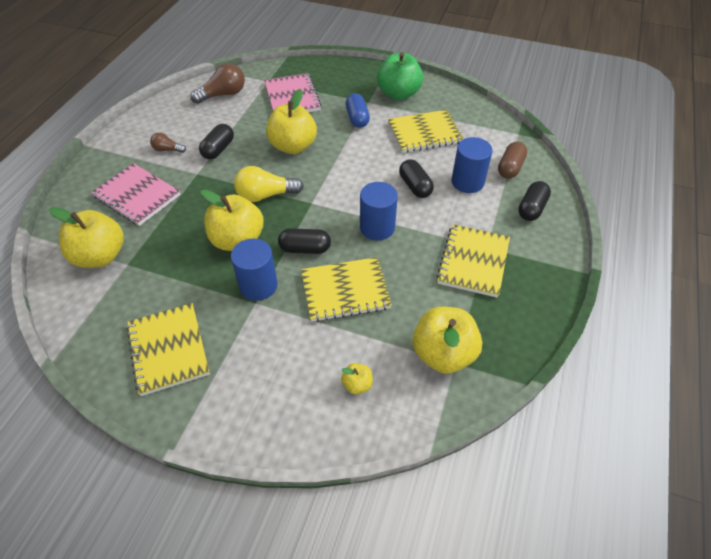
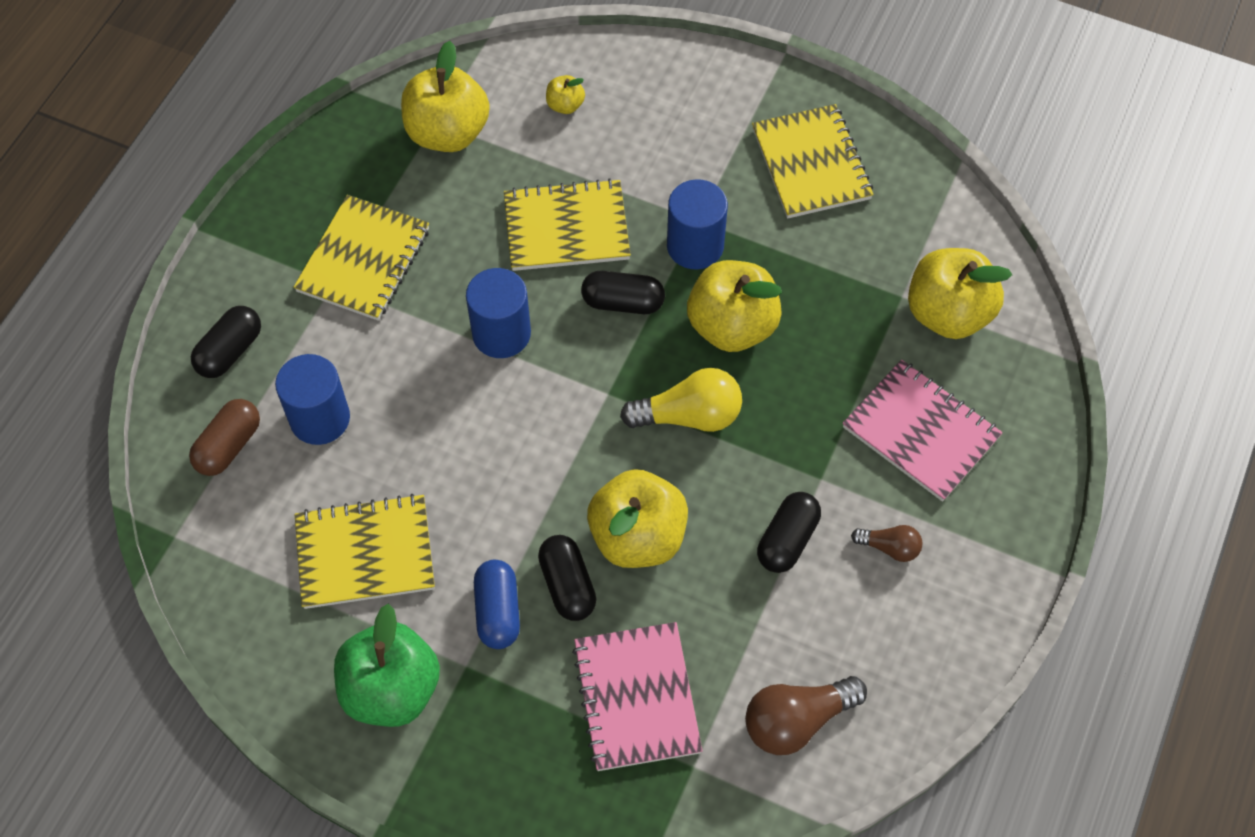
camera: 175 degrees left, 10 degrees up
(415, 186) = (418, 415): black capsule -> black capsule (567, 585)

